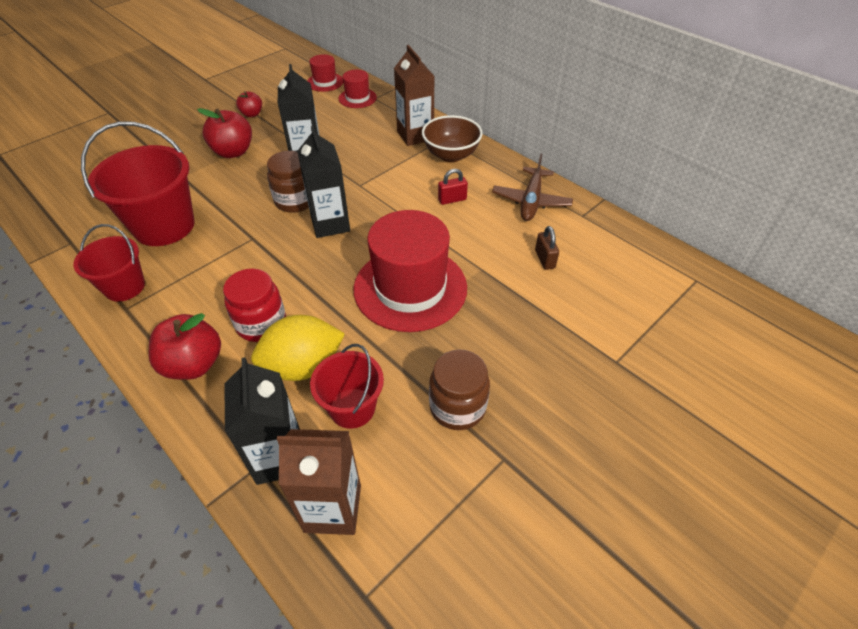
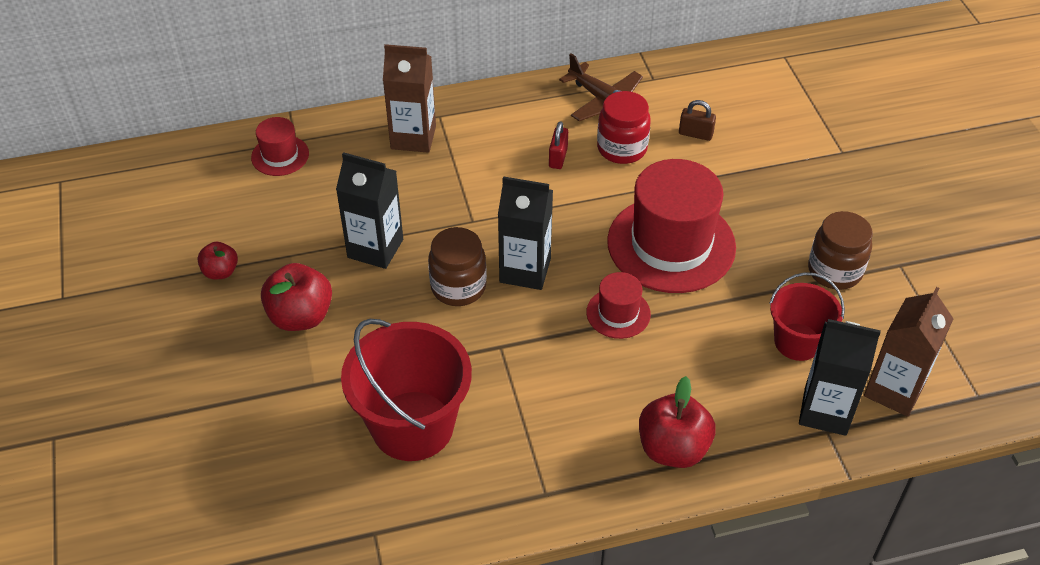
camera: 60 degrees left, 0 degrees up
(124, 287) = (506, 488): red bucket -> none
(261, 324) = (648, 377): red jar -> red jar (622, 148)
(303, 366) = (726, 361): yellow lemon -> none
(325, 82) = (207, 172): red hat -> red hat (618, 313)
(451, 155) = (478, 125): brown bowl -> none

